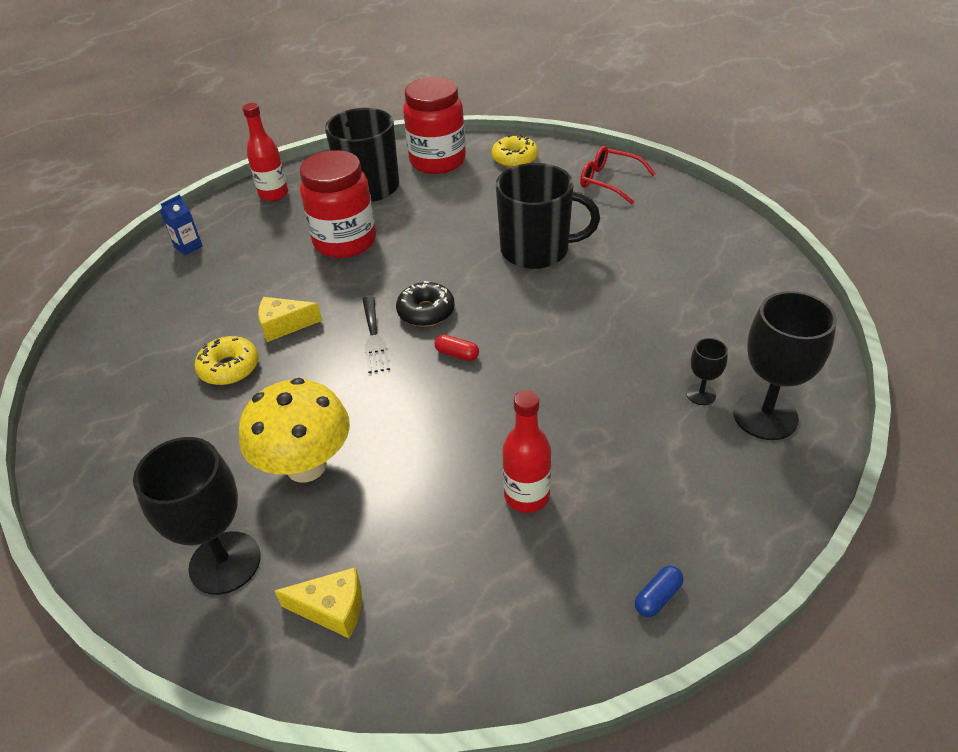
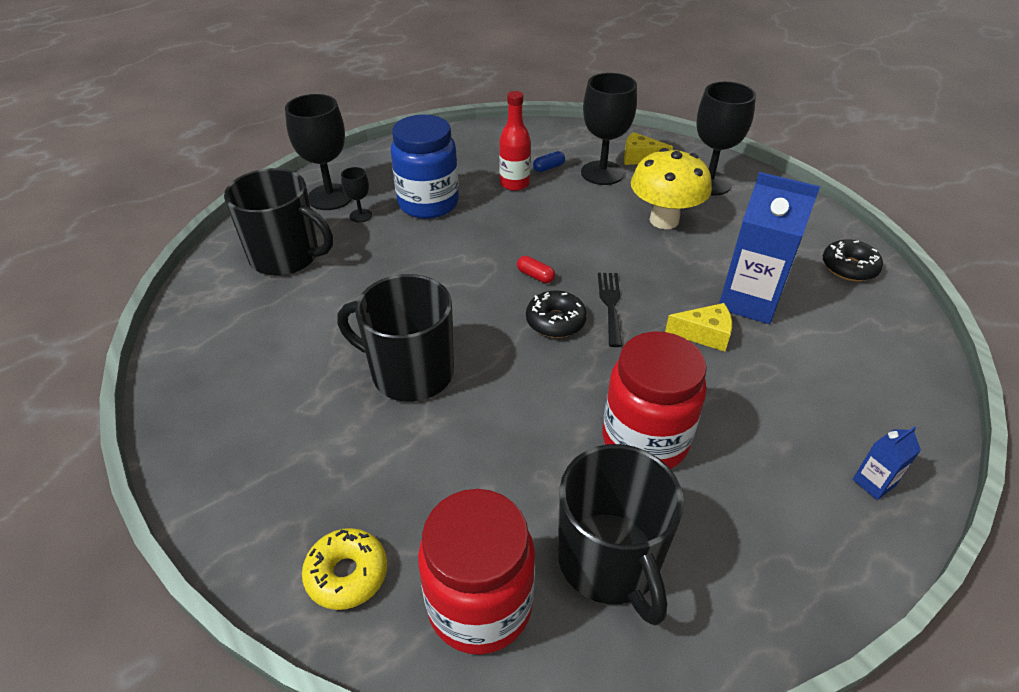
camera: 170 degrees left, 0 degrees up
(94, 434) = (849, 267): none -> black donut
(229, 368) = (749, 301): yellow donut -> blue carton
(273, 194) = (775, 583): red bottle -> none
(396, 551) = (602, 173): none -> black goblet
(609, 181) = (245, 473): red glasses -> none
(629, 431) = (428, 203): none -> blue jar
(657, 597) = (463, 139): blue capsule -> blue capsule (548, 168)
(734, 325) = (286, 257): none -> black mug

